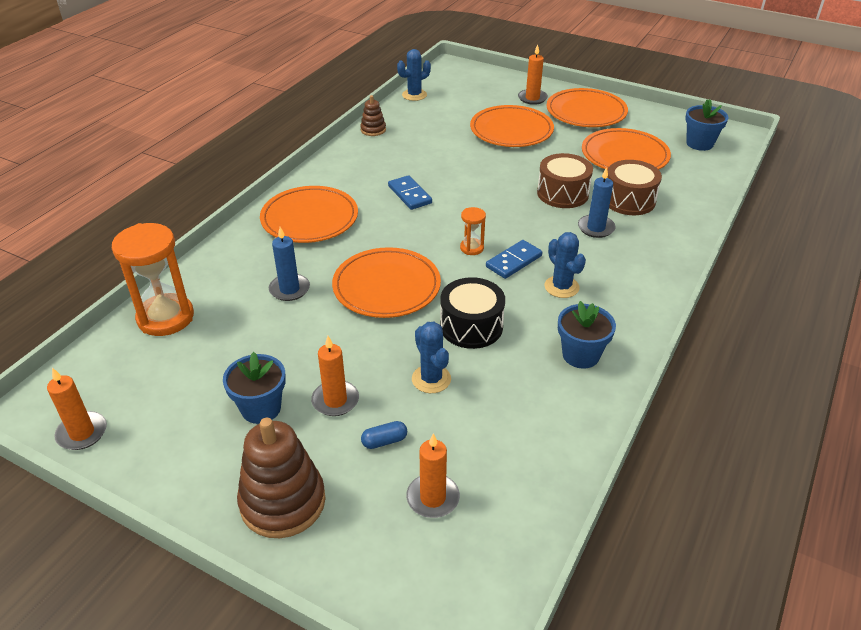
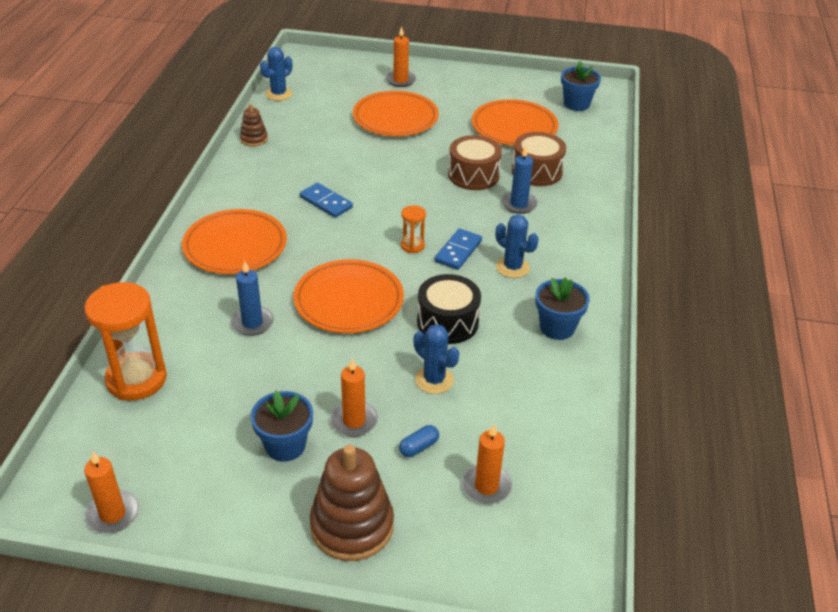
camera: 20 degrees left, 0 degrees up
(586, 112) = (459, 87): orange plate -> none

